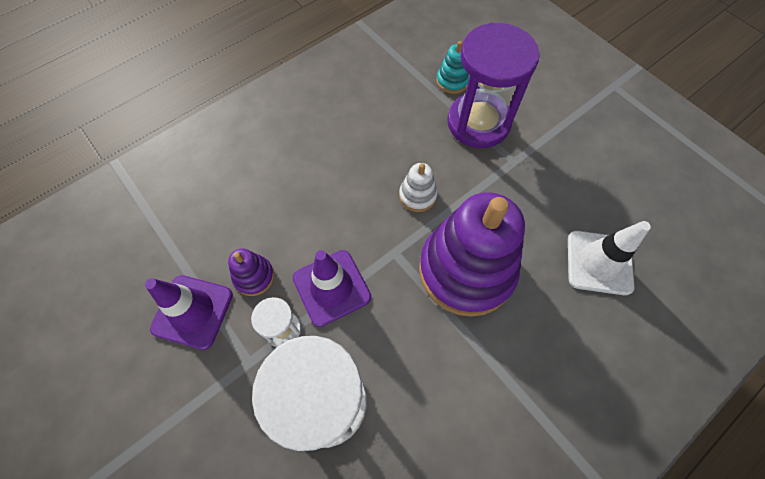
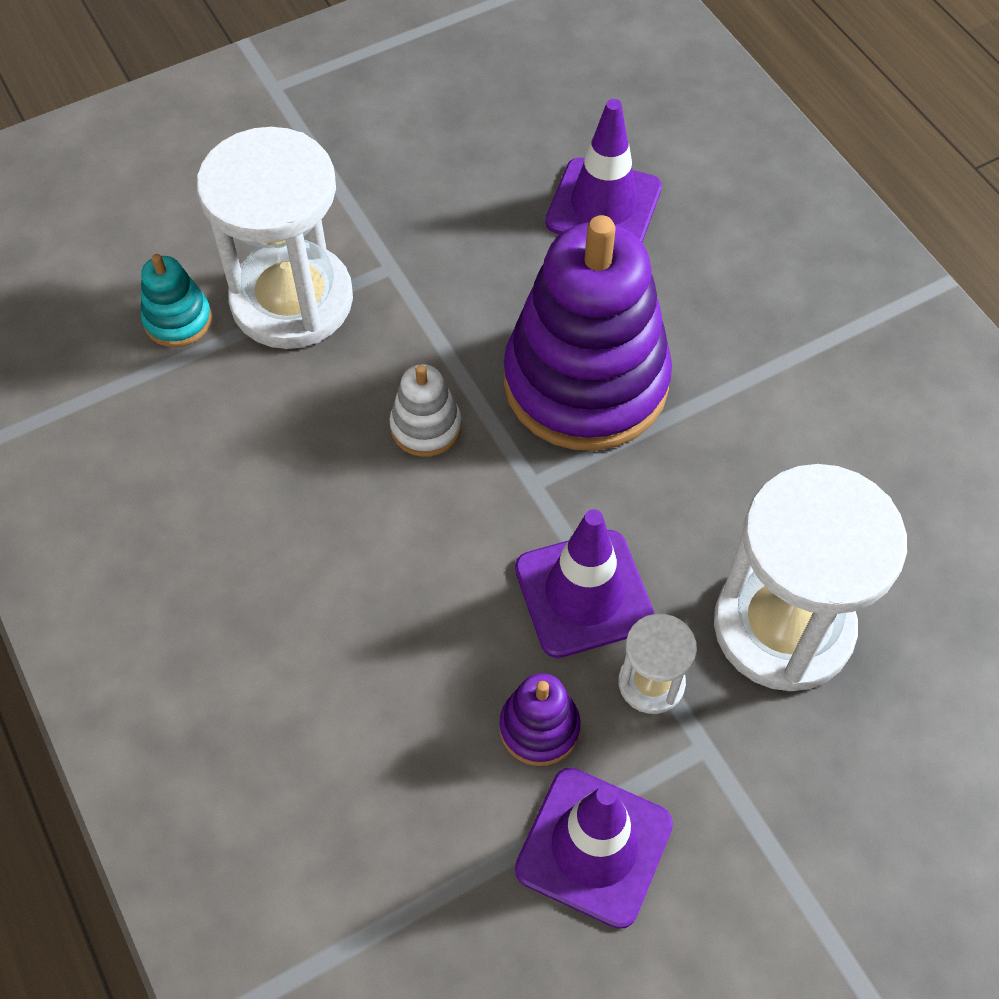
camera: 80 degrees left, 5 degrees down
(478, 123) = (292, 300): purple hourglass -> white hourglass
(599, 262) = (603, 205): white traffic cone -> purple traffic cone

